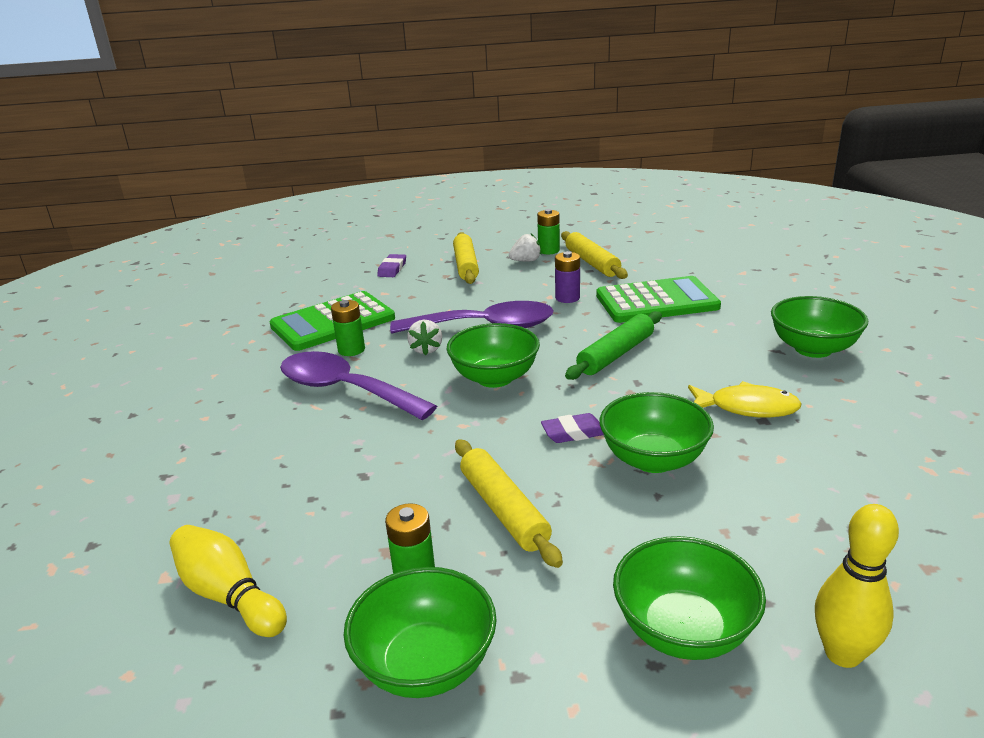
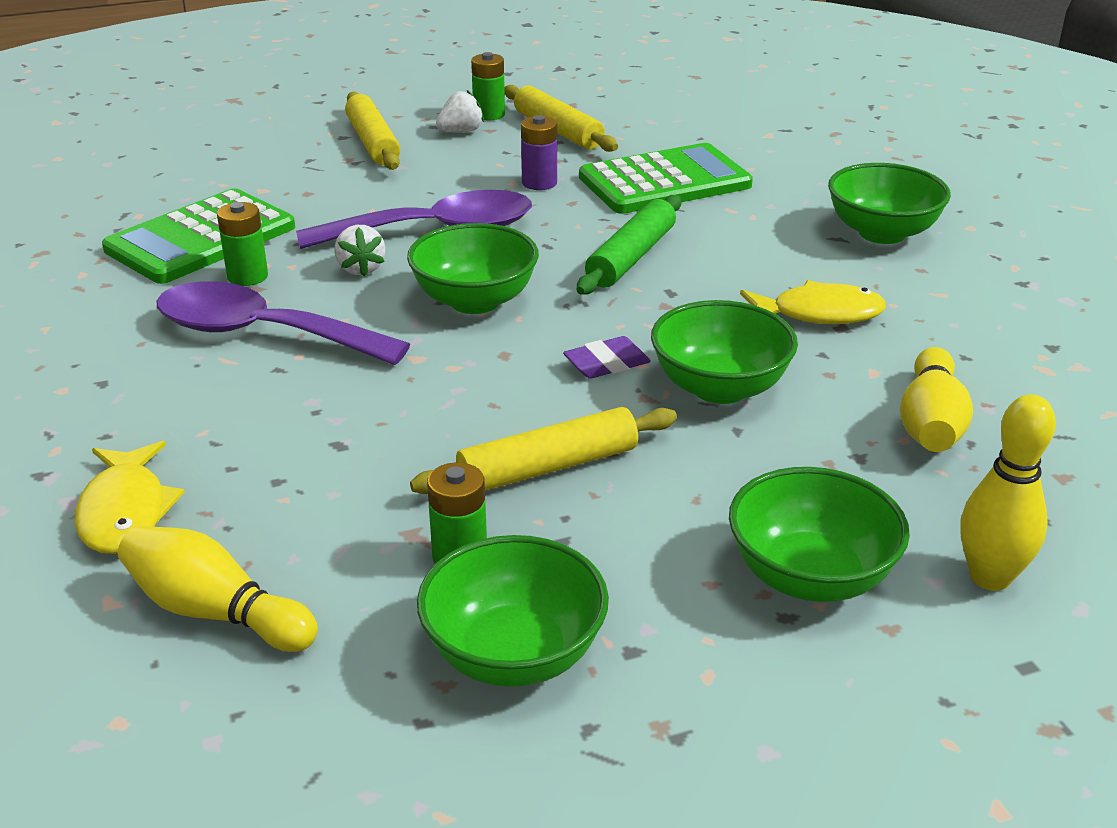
camera: 15 degrees left, 5 degrees up
(204, 509) = (125, 511): none -> yellow fish
(392, 269) = (260, 153): purple eraser -> none
(503, 510) = (548, 467): yellow rolling pin -> yellow rolling pin turned 75 degrees counterclockwise
(818, 507) = (930, 424): none -> yellow bowling pin

